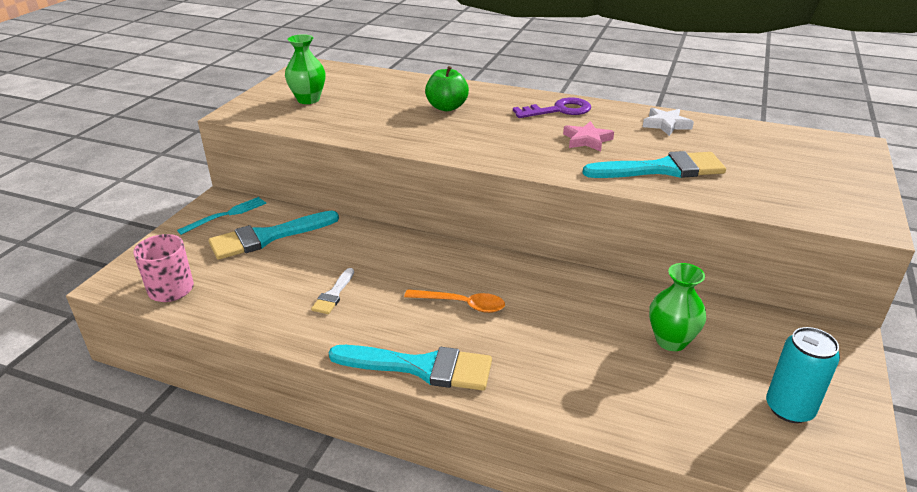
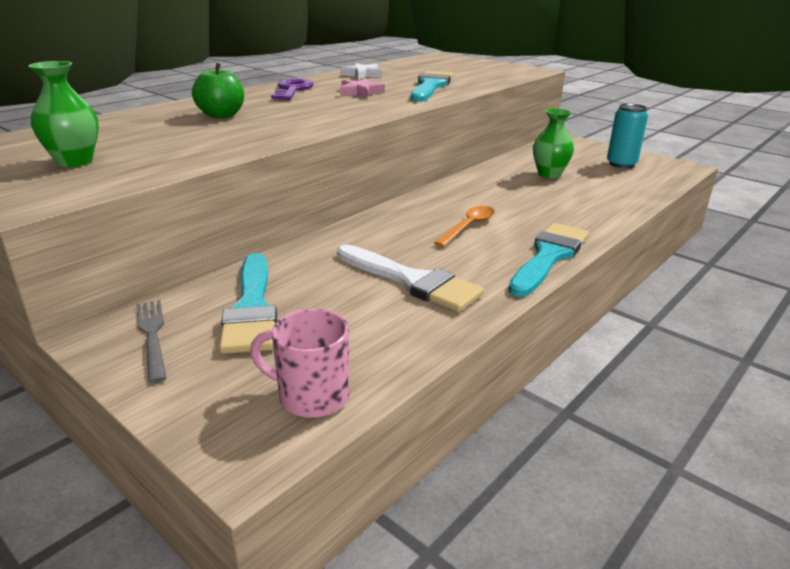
camera: 70 degrees left, 5 degrees down
(226, 215) = (152, 336): turquoise fork -> grey fork
(333, 294) = (412, 281): white brush -> white brush, size x1.99

